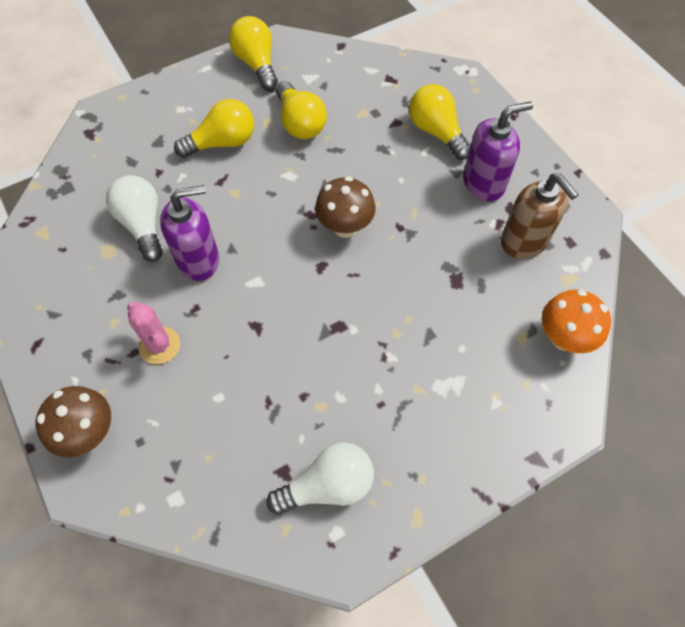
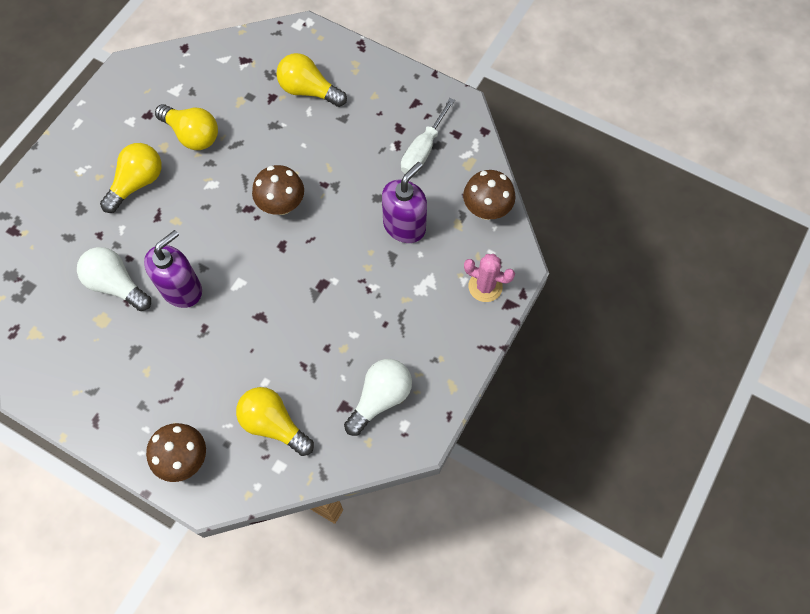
camera: 30 degrees left, 5 degrees up
(159, 345) = (195, 369): pink cactus -> pink cactus (485, 286)
(257, 64) = (121, 98): yellow light bulb -> yellow light bulb (274, 424)
(484, 183) = (369, 117): purple soap dispenser -> purple soap dispenser (404, 226)
(524, 241) = (423, 150): brown soap dispenser -> white screwdriver
(563, 338) = (486, 210): orange mushroom -> brown mushroom

